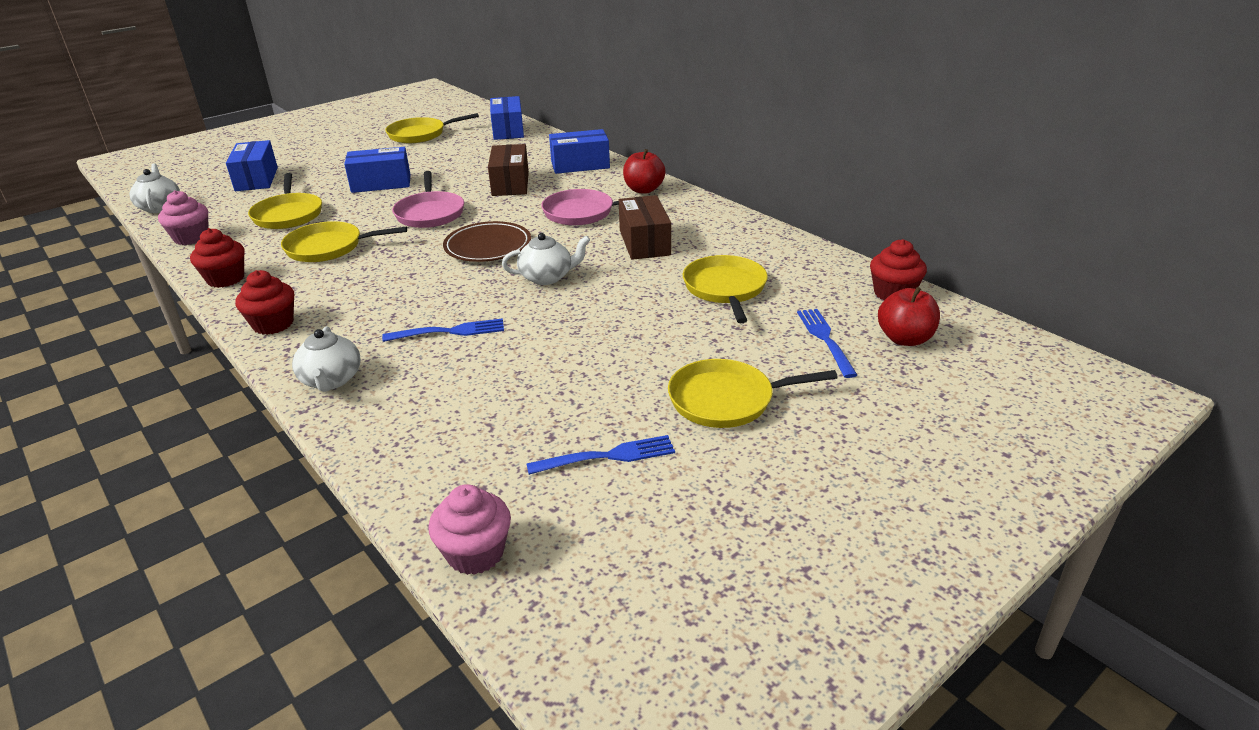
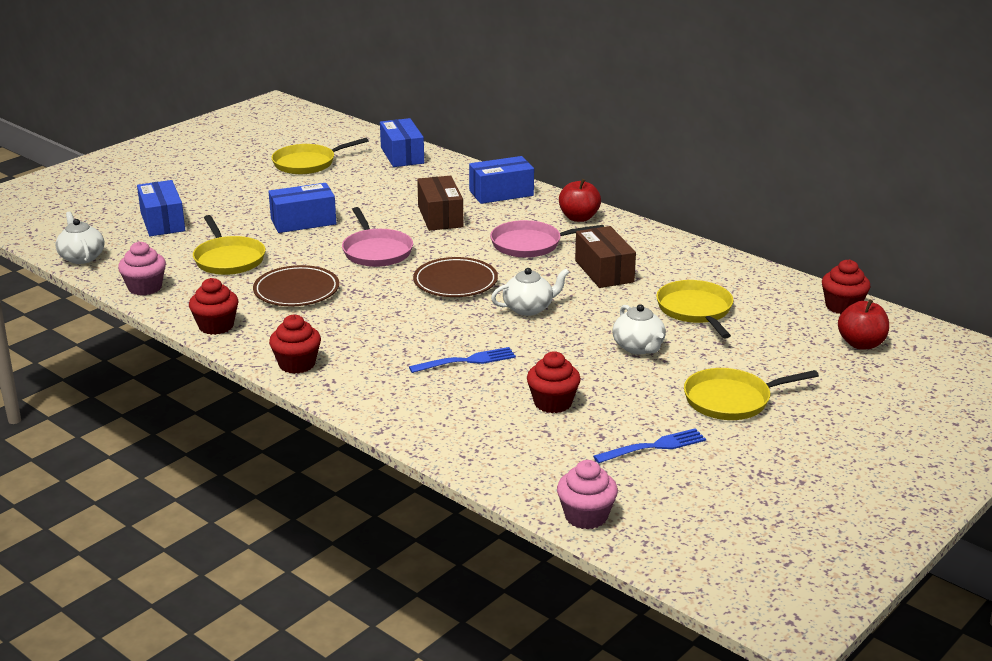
camera: 10 degrees left, 5 degrees down
(328, 247) = (296, 291): yellow pan -> brown plate
(331, 380) = (387, 407): white teapot -> white teapot (638, 347)
(516, 388) = (553, 403): none -> red cupcake
(825, 339) = (796, 348): blue fork -> none

